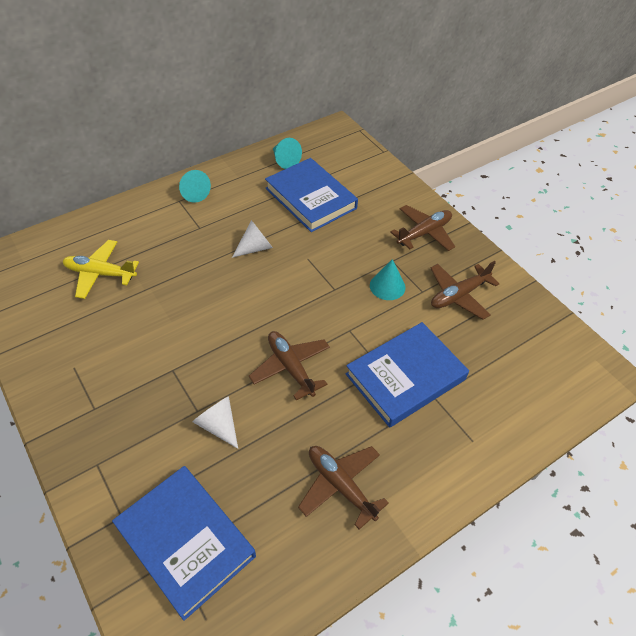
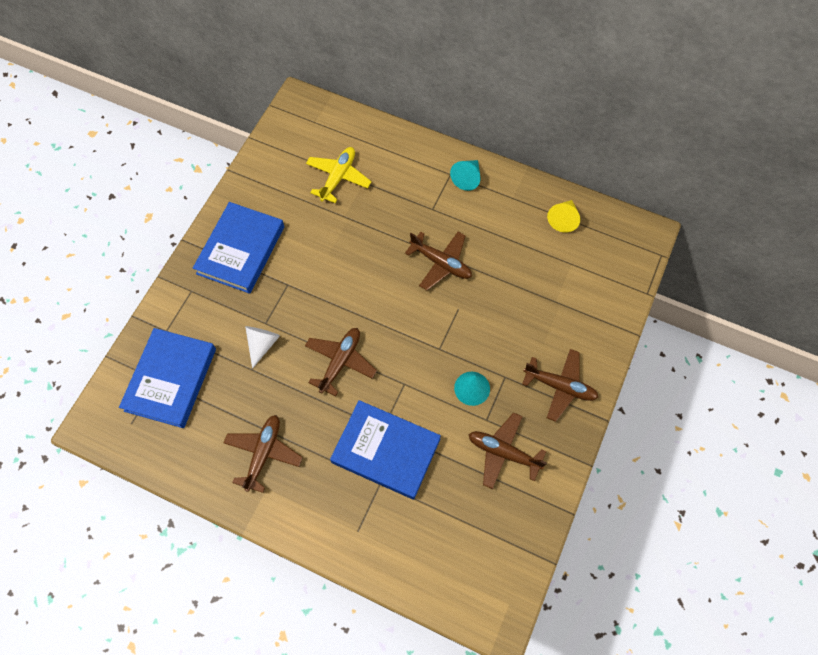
camera: 60 degrees right, 15 degrees up
(100, 274) = (338, 177): yellow plane -> yellow plane turned 45 degrees clockwise
(255, 248) = (441, 263): white cone -> brown plane
(284, 160) = (563, 219): turquoise cone -> yellow cone
(311, 198) = (531, 269): blue book -> blue book (241, 250)

